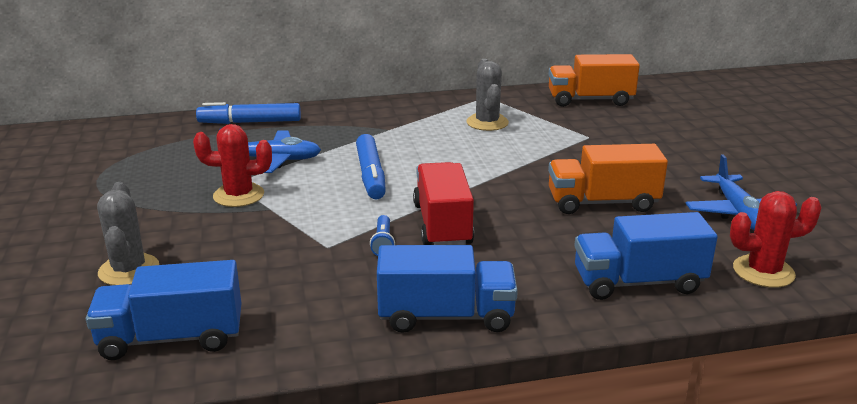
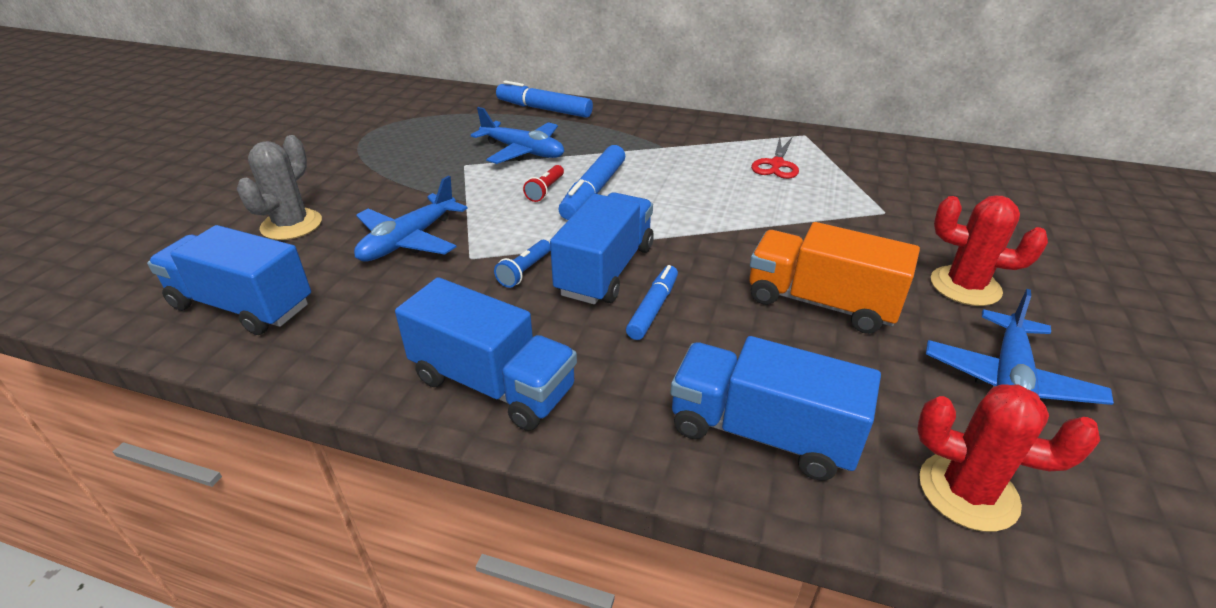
camera: 30 degrees right, 10 degrees up
(238, 195) = (455, 179): red cactus -> red cactus (965, 286)
(259, 250) = (408, 240): none -> blue plane
(330, 184) = (545, 190): none -> red flashlight
(442, 225) = (605, 270): red truck -> blue truck
(487, 122) = (776, 164): grey cactus -> red scissors
(502, 238) = (653, 308): none -> blue marker
(590, 100) = (931, 166): orange truck -> none

